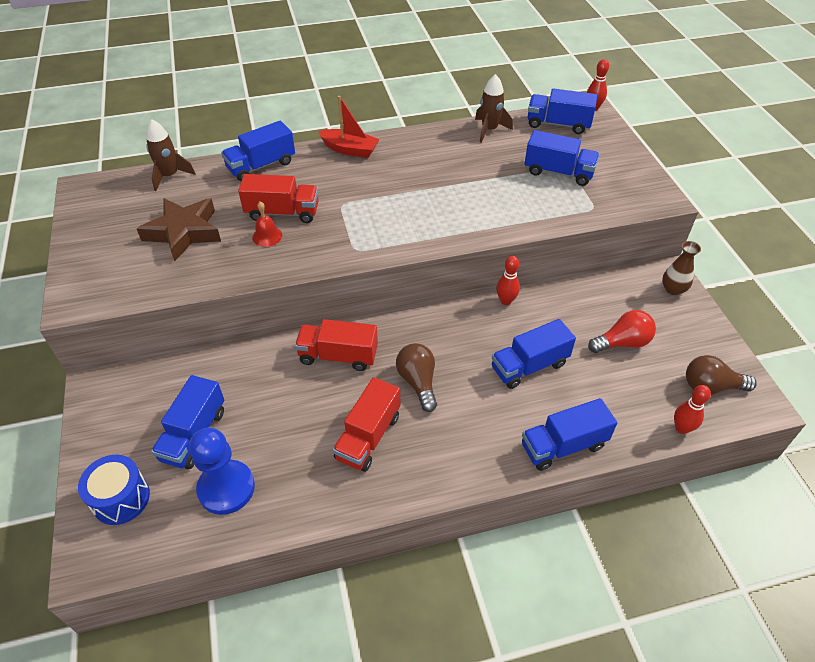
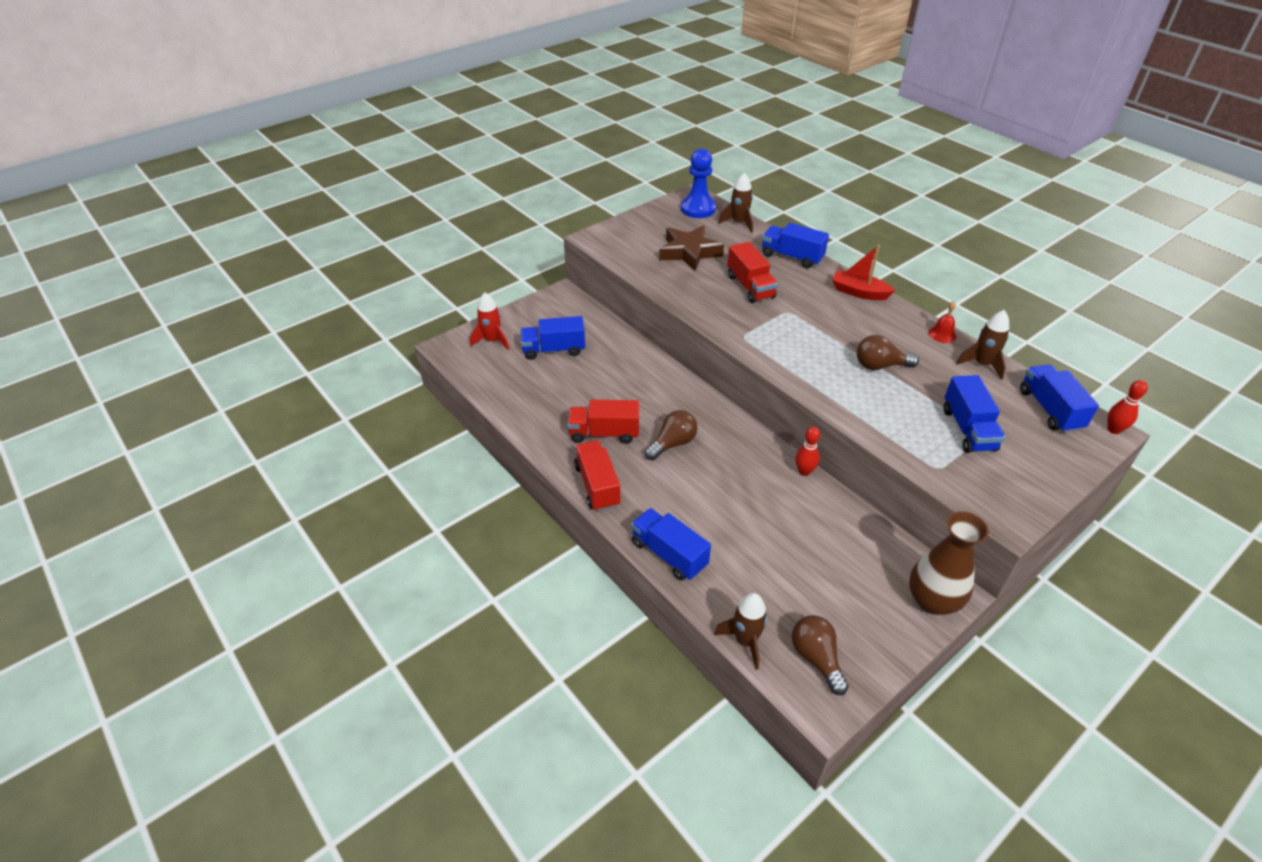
camera: 65 degrees right, 5 degrees down
(121, 498) = (492, 341): blue drum -> red rocket
(226, 488) = (523, 381): blue pawn -> blue pawn (698, 209)
(267, 236) = (718, 289): red bell -> red bell (942, 334)
(338, 356) = (666, 391): red truck -> red truck (597, 486)
(350, 150) = (859, 292): red boat -> red boat turned 120 degrees clockwise
(456, 183) = (880, 366): none -> brown light bulb
(529, 366) = (739, 508): blue truck -> none
(622, 342) = (820, 571): red light bulb -> none
(673, 289) = (932, 600): brown vase -> brown vase, size x1.74
(681, 428) = (745, 641): red bowling pin -> brown rocket

